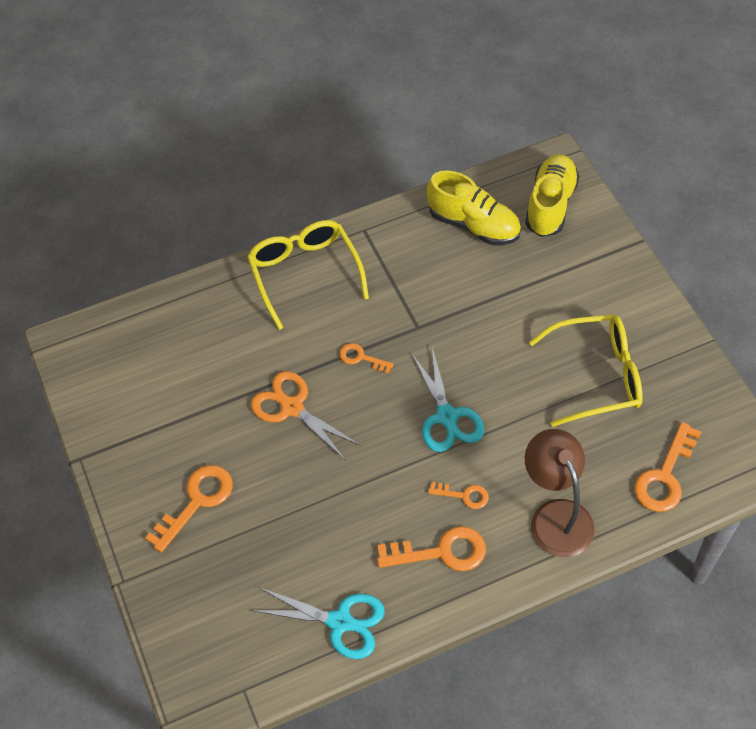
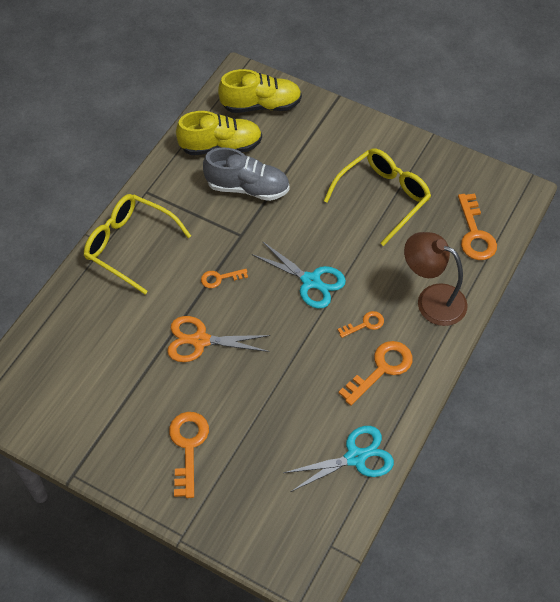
camera: 40 degrees left, 0 degrees up
(464, 283) = (247, 188): none -> grey shoe
(550, 205) = (261, 105): yellow shoe -> yellow shoe turned 105 degrees clockwise

